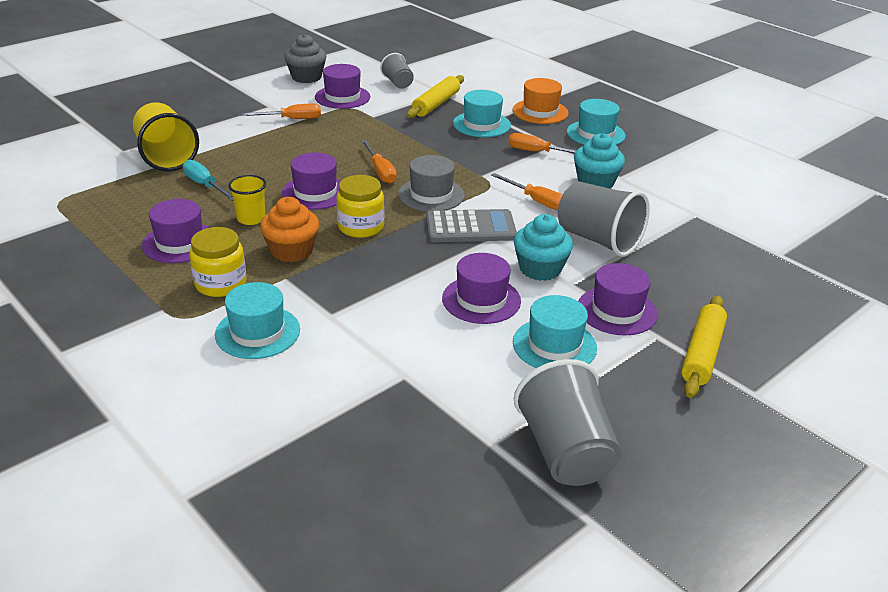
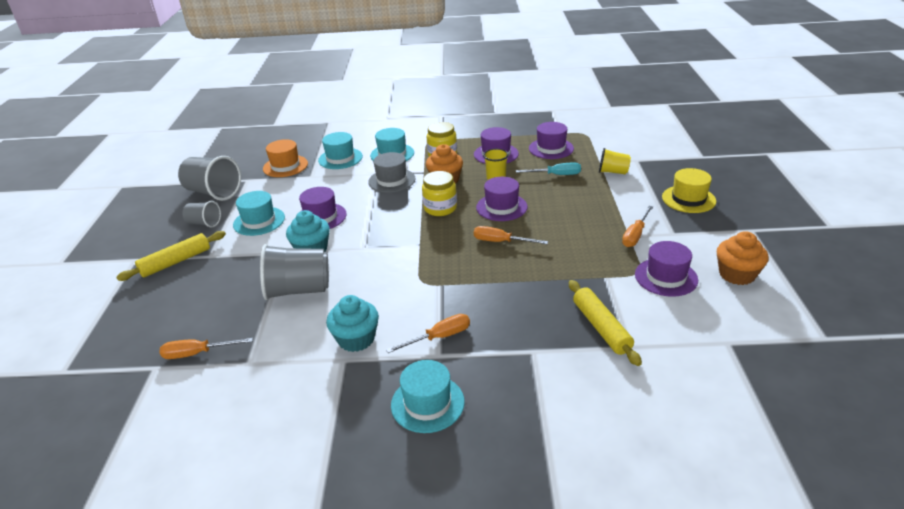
camera: 135 degrees right, 0 degrees up
(166, 157) = (613, 172): yellow cup -> yellow cup, size x0.56
(195, 111) = (688, 199): none -> yellow hat
(306, 77) = (737, 274): grey cupcake -> orange cupcake
(398, 83) = (679, 327): grey cup -> grey cup (204, 223)
(431, 195) = (443, 249): grey hat -> grey hat (392, 180)
(470, 227) = (385, 246): grey calculator -> none
(481, 124) = (527, 333): turquoise hat -> turquoise hat (340, 158)
(536, 201) = (375, 291): orange screwdriver -> orange screwdriver (197, 353)
(540, 112) = (516, 394): orange hat -> orange hat (285, 166)
(617, 311) = (242, 255): purple hat -> purple hat (551, 148)
(702, 353) = (176, 262): yellow rolling pin -> yellow rolling pin turned 75 degrees clockwise

